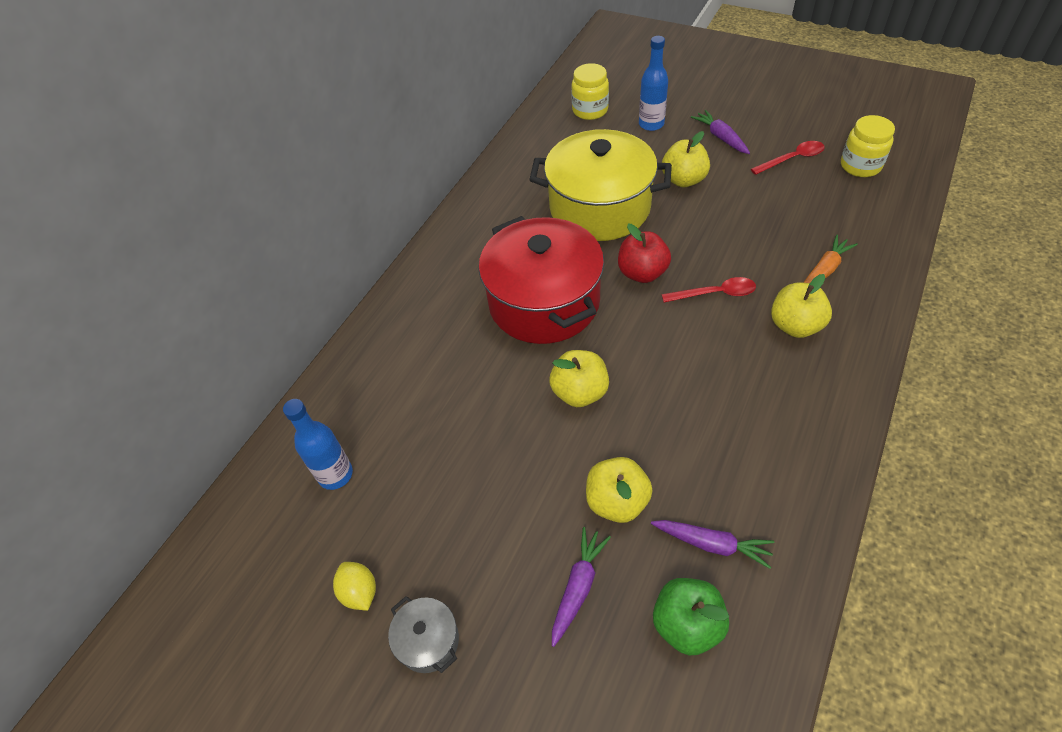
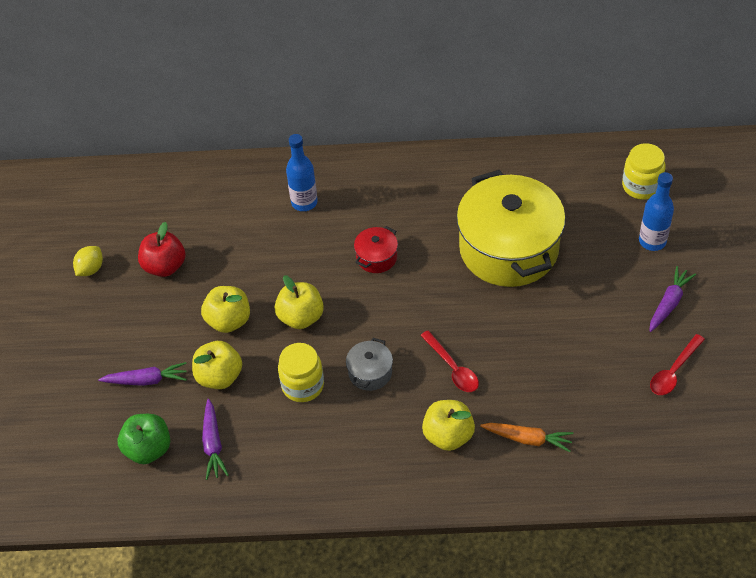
camera: 60 degrees right, 0 degrees up
(335, 474) = (162, 212): blue bottle -> blue bottle (304, 202)
(428, 640) = (77, 319): grey pot -> grey pot (370, 373)
(544, 302) = (376, 257): red pot -> red pot, size x0.42
(642, 273) = (447, 309): red apple -> red apple (165, 266)
(683, 180) = (585, 296): yellow apple -> yellow apple (229, 321)
(792, 159) = (673, 371): red spoon -> red spoon turned 90 degrees clockwise
(860, 166) = (700, 431): yellow jar -> yellow jar (303, 385)

